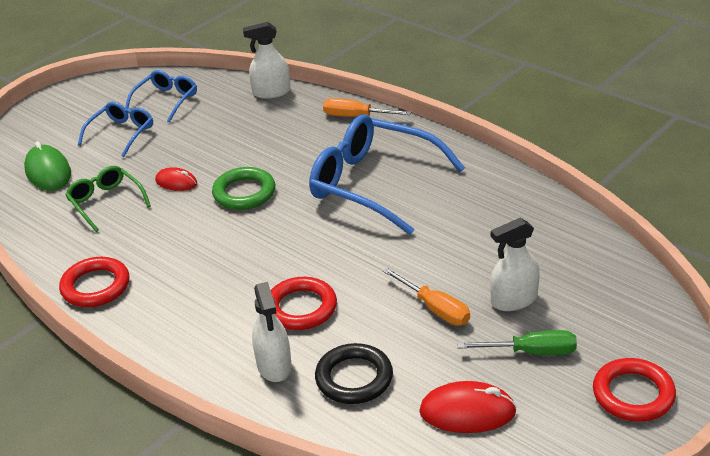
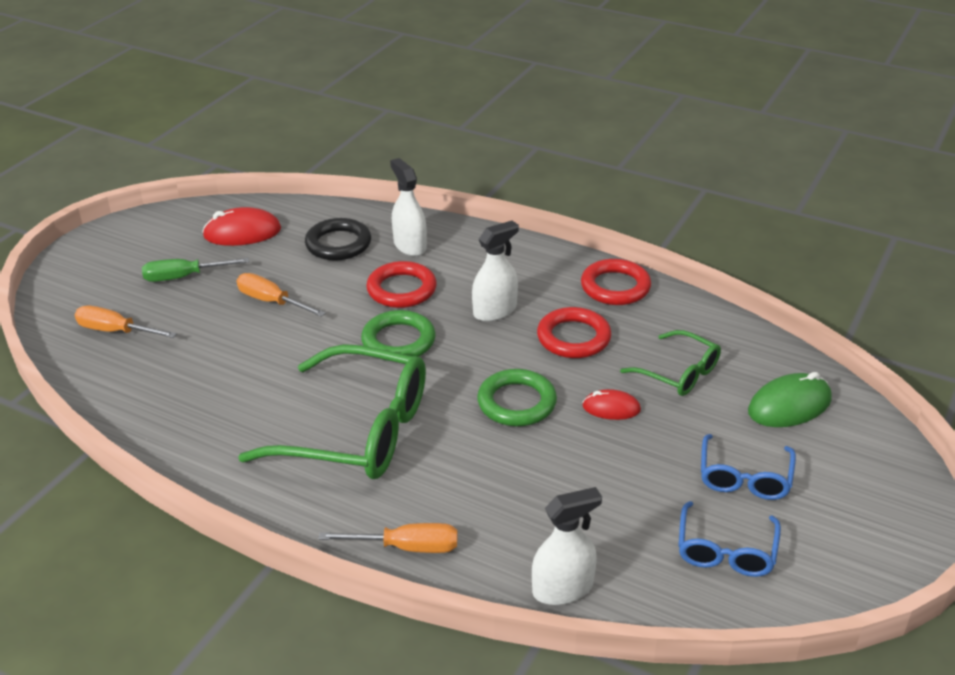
camera: 165 degrees right, 0 degrees up
(48, 172) = (789, 406): green mouse -> green mouse turned 75 degrees counterclockwise
(320, 253) = (398, 341): none -> green ring
(373, 184) = (357, 431): blue glasses -> green glasses
(514, 300) = (194, 317): white spray bottle -> white spray bottle (495, 310)
(591, 292) = (115, 331): none -> orange screwdriver
(633, 394) = (104, 257): red ring -> red ring (573, 338)

